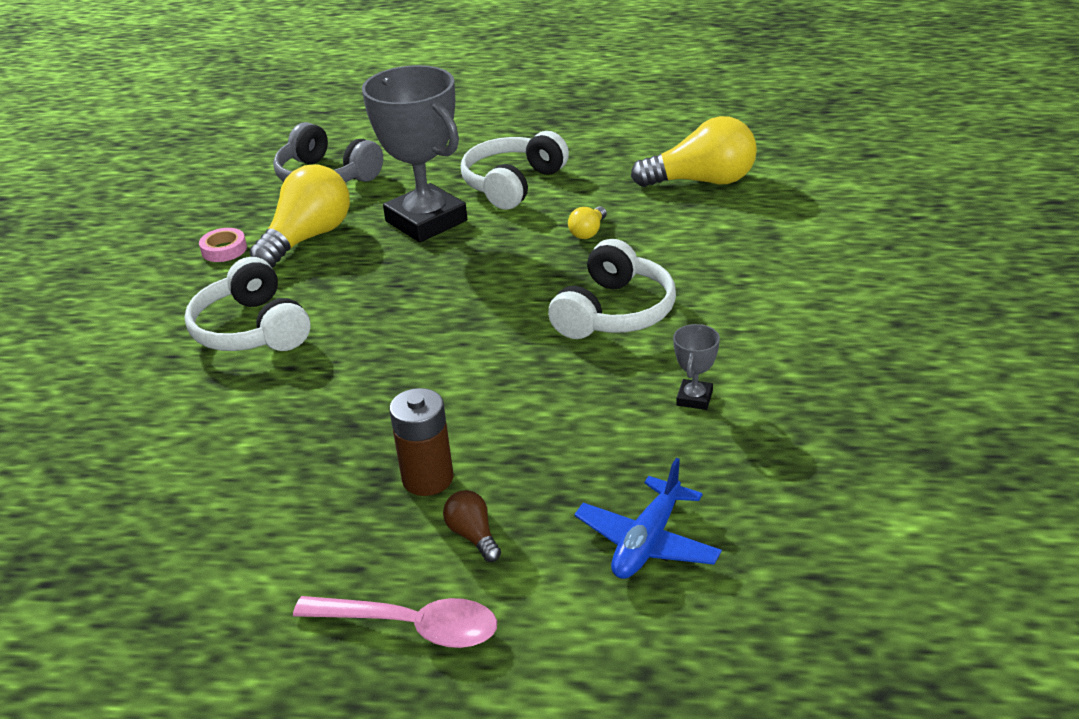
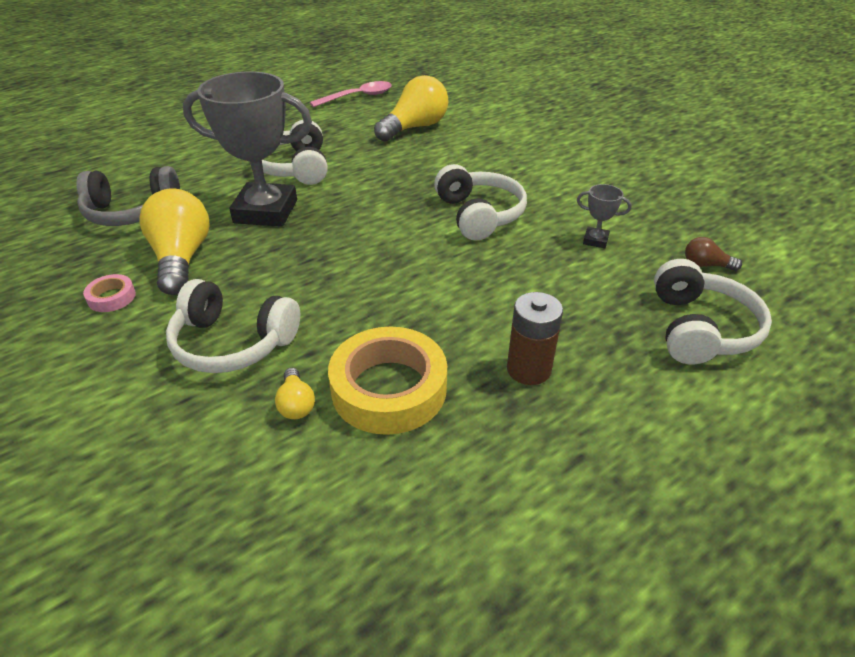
camera: 45 degrees left, 5 degrees up
(303, 428) = (389, 388): none -> yellow tape
(411, 626) = (671, 469): pink spoon -> pink spoon (358, 97)
(473, 535) = (612, 386): brown light bulb -> brown light bulb (705, 265)
(588, 232) = (391, 177): yellow light bulb -> yellow light bulb (296, 404)
(647, 542) = (699, 329): blue plane -> white headphones
(694, 398) = (595, 240): grey trophy -> grey trophy turned 45 degrees counterclockwise

